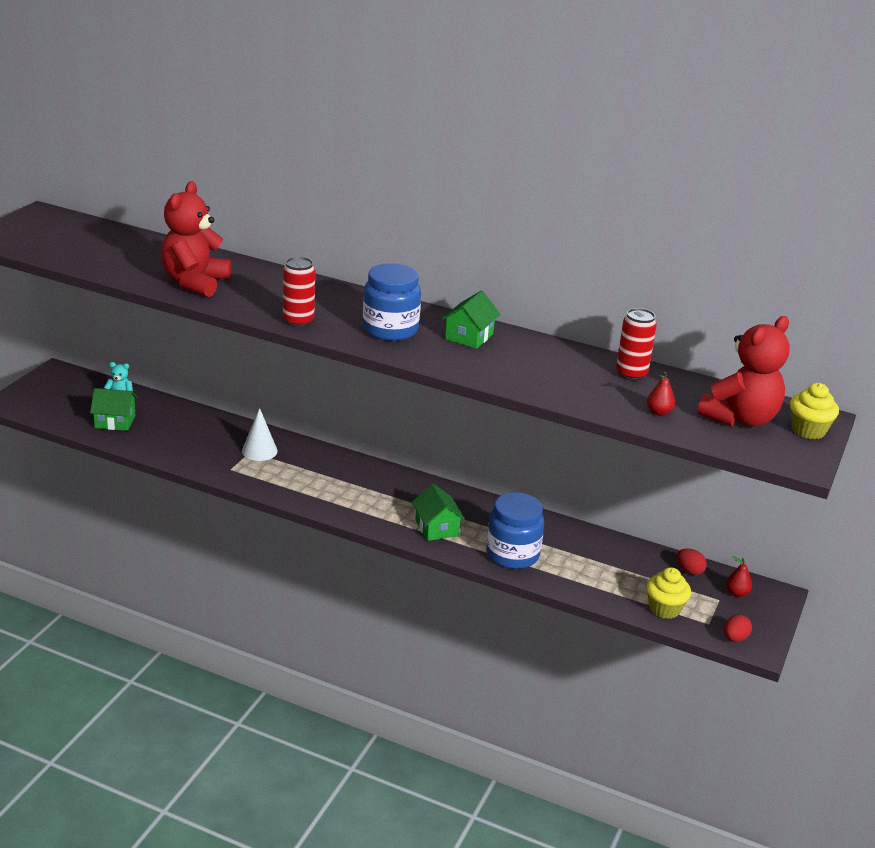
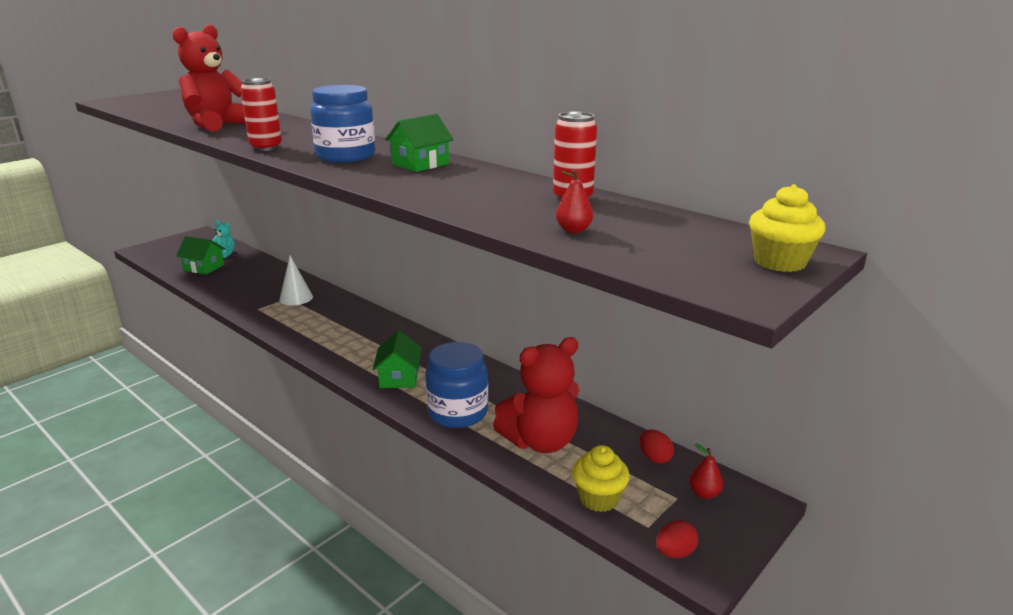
camera: 20 degrees right, 5 degrees down
(740, 419) = (683, 244): red teddy bear -> red teddy bear (540, 441)

